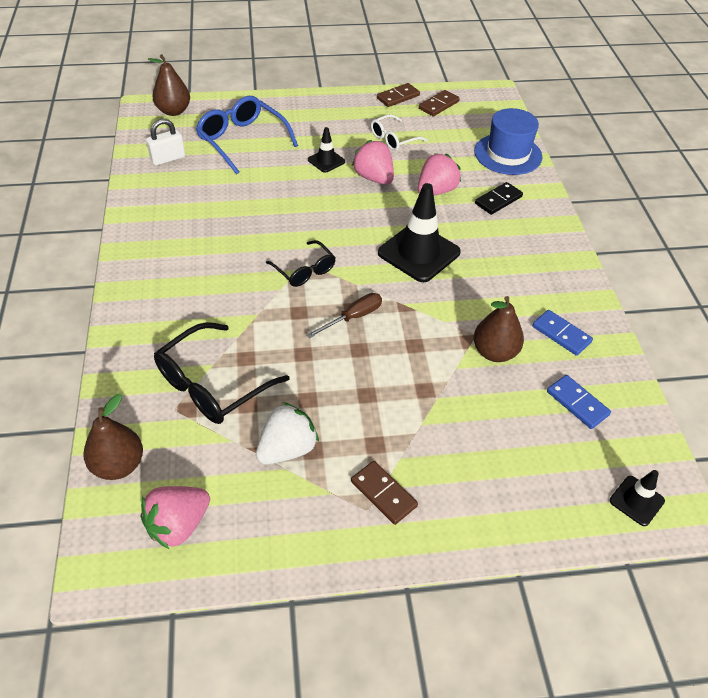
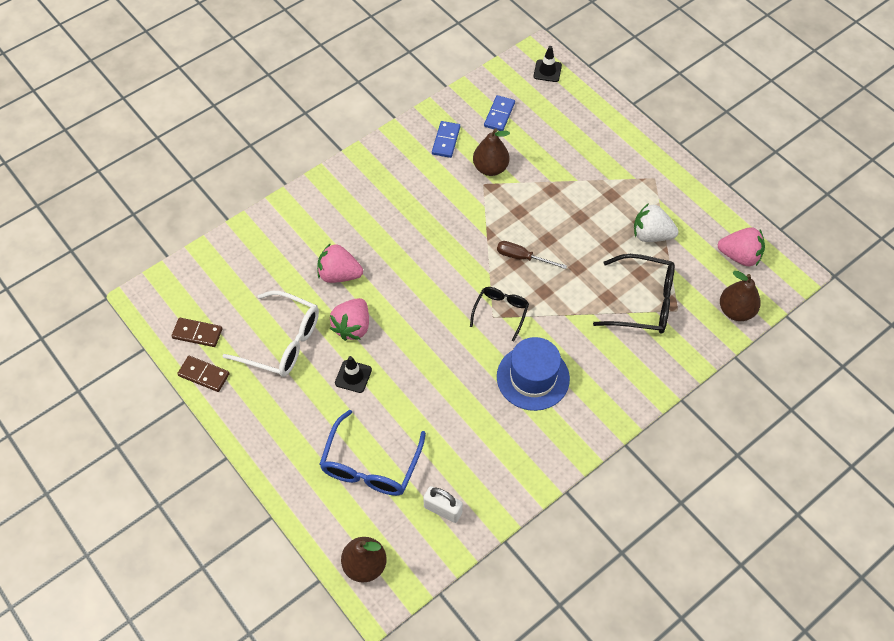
camera: 120 degrees left, 10 degrees up
(384, 493) = (638, 176): brown domino -> none
(393, 139) = (282, 342): white glasses -> white glasses, size x1.66
(419, 253) = (425, 251): black traffic cone -> none
(498, 200) = (321, 228): black domino -> none
(508, 154) = (248, 247): blue hat -> blue hat (533, 377)

